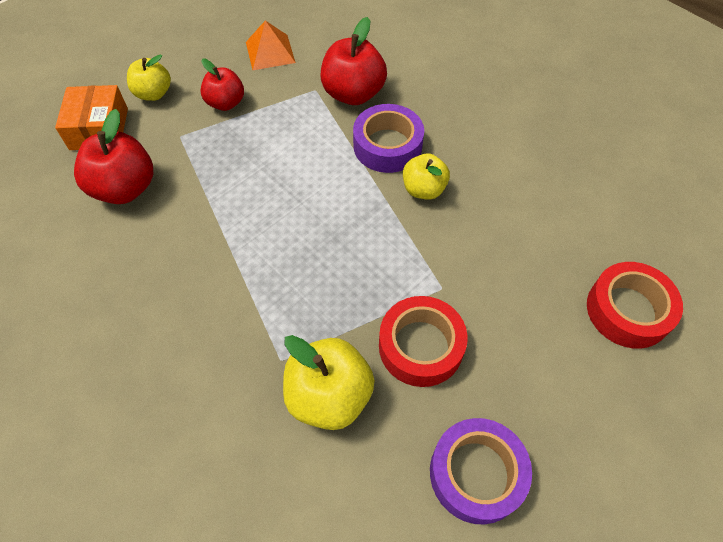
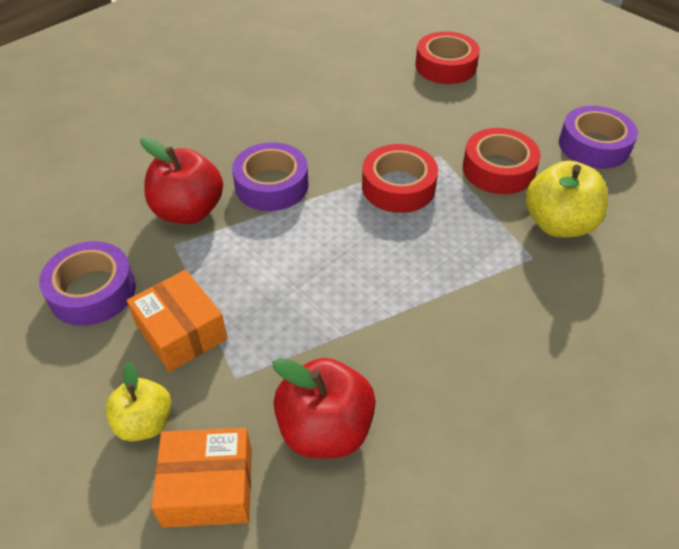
camera: 90 degrees left, 10 degrees down
(225, 103) = (181, 332): red apple -> orange box
(270, 52) = (92, 291): orange pyramid -> purple tape
(388, 246) = (398, 187): none -> red tape
(423, 189) = (330, 162): yellow apple -> none

